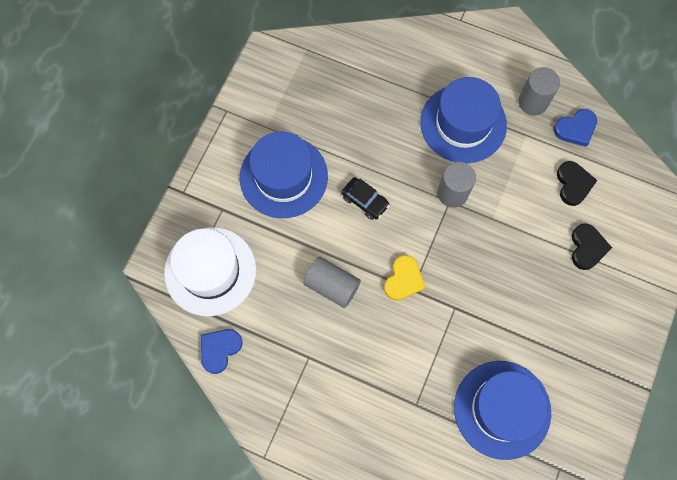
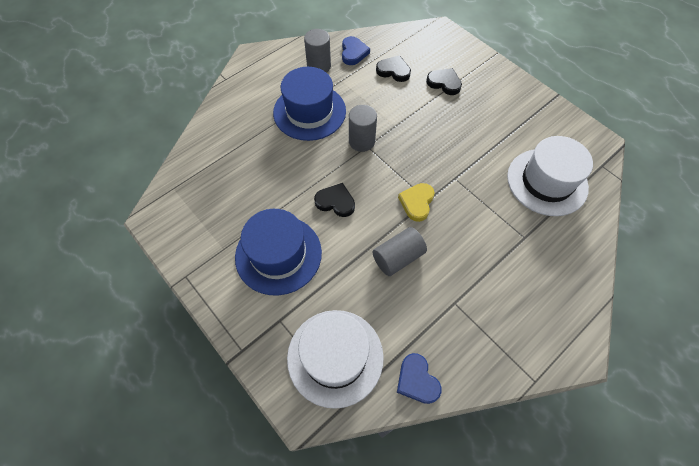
camera: 65 degrees left, 10 degrees down
(365, 201) = (335, 202): black car -> black heart
(403, 280) = (417, 203): yellow heart -> yellow heart turned 120 degrees counterclockwise
(502, 409) = (547, 182): blue hat -> white hat

